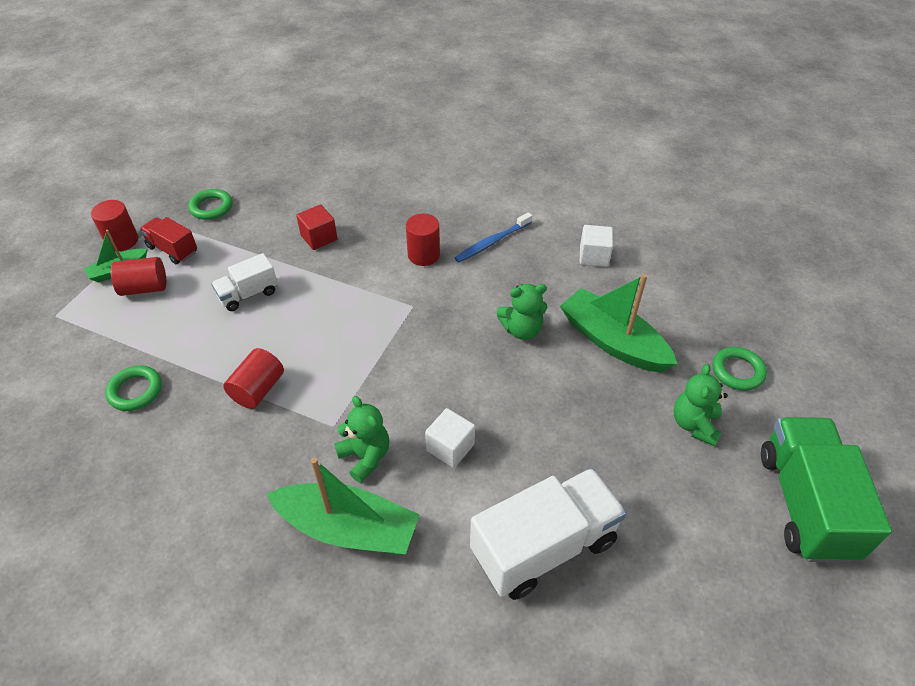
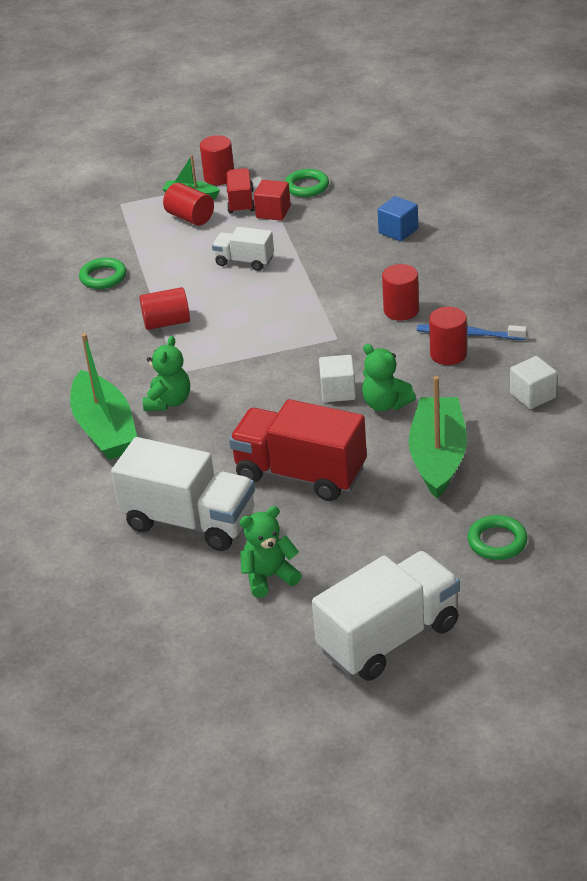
camera: 55 degrees right, 10 degrees down
(319, 238) = (346, 252): red cube -> red cube (273, 212)
(332, 200) = (398, 231): none -> blue cube
(450, 447) = (223, 434): white cube -> white cube (338, 391)
(502, 265) = (448, 354): none -> red cylinder
(554, 431) = (300, 474): none -> red truck
(694, 424) = (400, 543): green teddy bear -> green teddy bear (269, 577)
(804, 503) = (389, 637): green truck -> white truck

